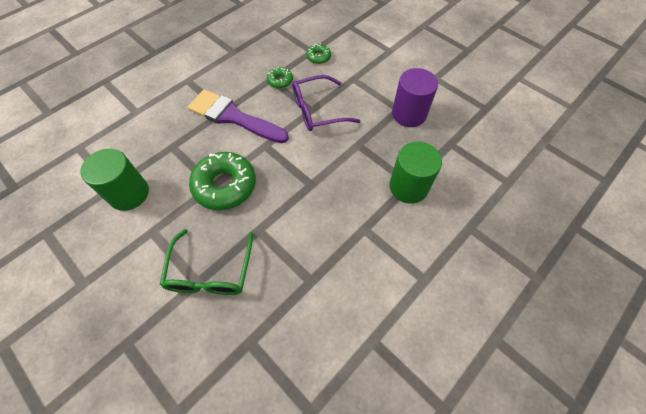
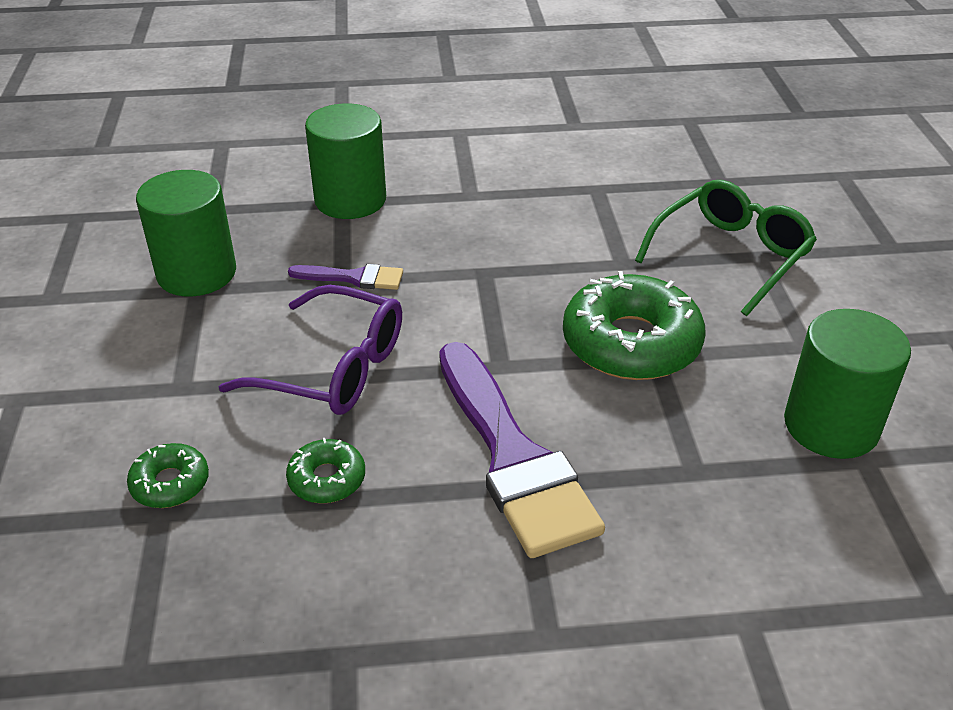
camera: 140 degrees left, 20 degrees down
(355, 148) = (353, 278): none -> purple brush
(409, 114) = (197, 273): purple cylinder -> green cylinder

